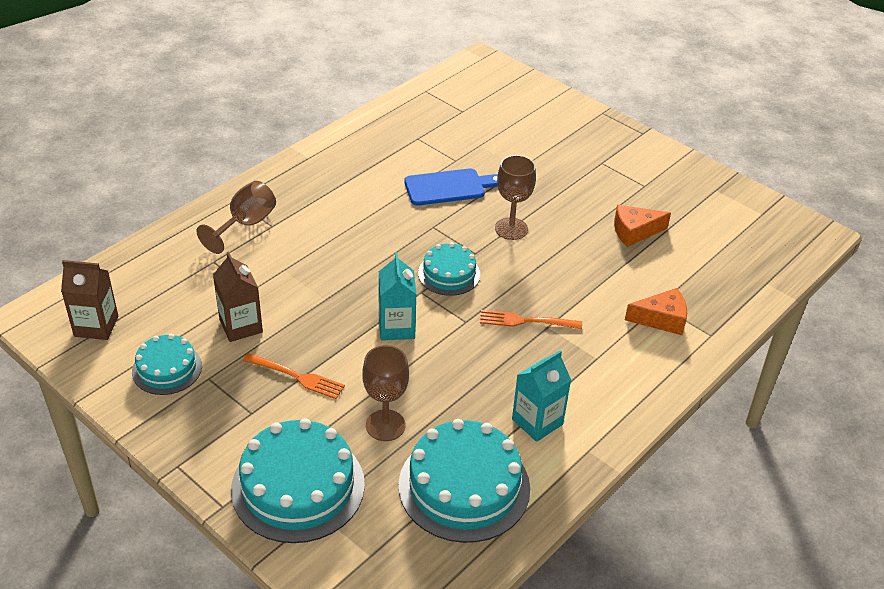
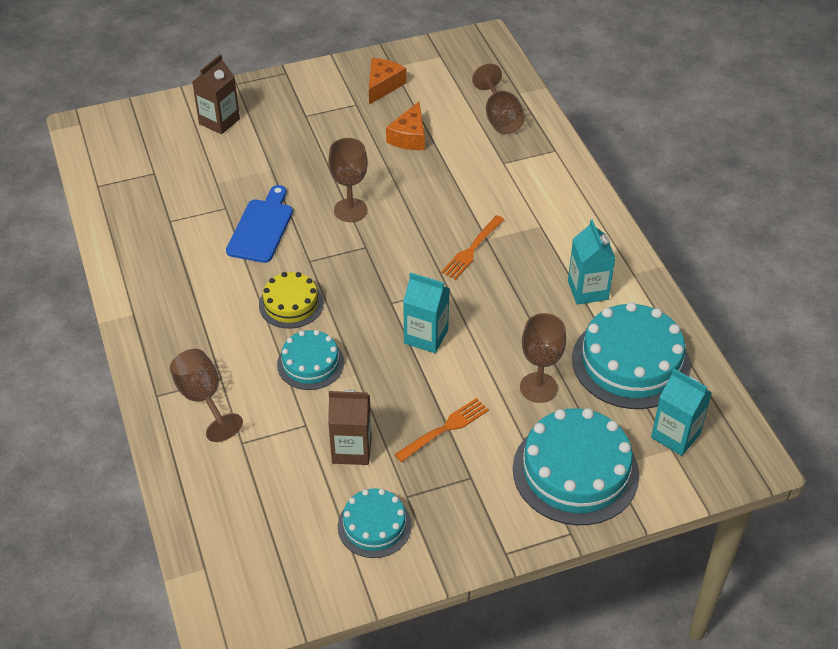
camera: 60 degrees left, 5 degrees up
(96, 326) = (275, 569): brown carton -> brown carton (219, 121)
(376, 234) = (291, 304): none -> yellow cake
(389, 554) = (675, 435): none -> turquoise carton
(449, 274) = (380, 275): turquoise cake -> turquoise cake (310, 363)
(661, 319) = (521, 169): orange cheese -> orange cheese (383, 86)
(718, 281) = (500, 117): none -> brown goblet

